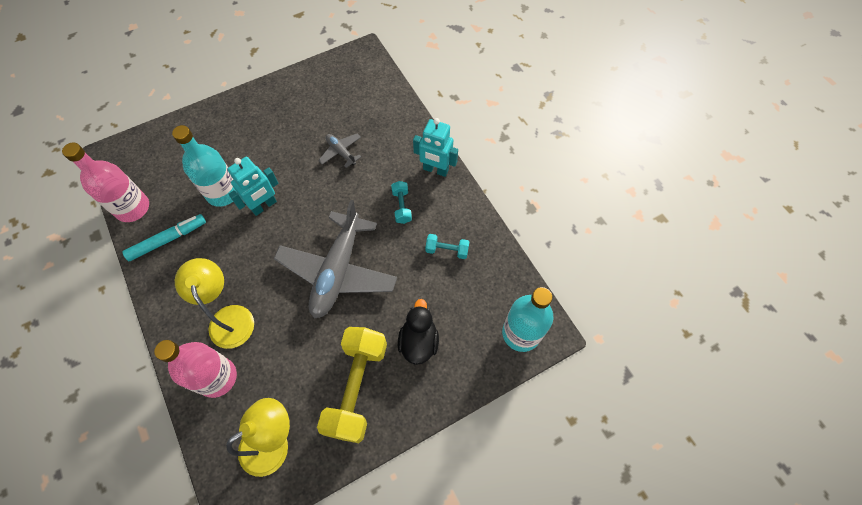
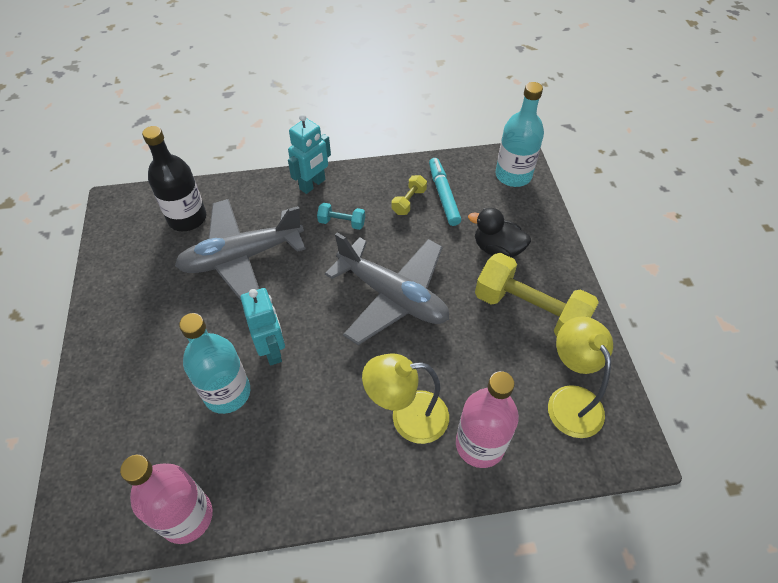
camera: 70 degrees left, 10 degrees down
(168, 240) = (265, 474): turquoise marker -> turquoise marker (443, 195)
(341, 152) = (241, 257): grey plane -> grey plane, size x2.26
(366, 102) = (187, 218): none -> black bottle
(447, 250) = (409, 201): turquoise dumbbell -> yellow dumbbell

